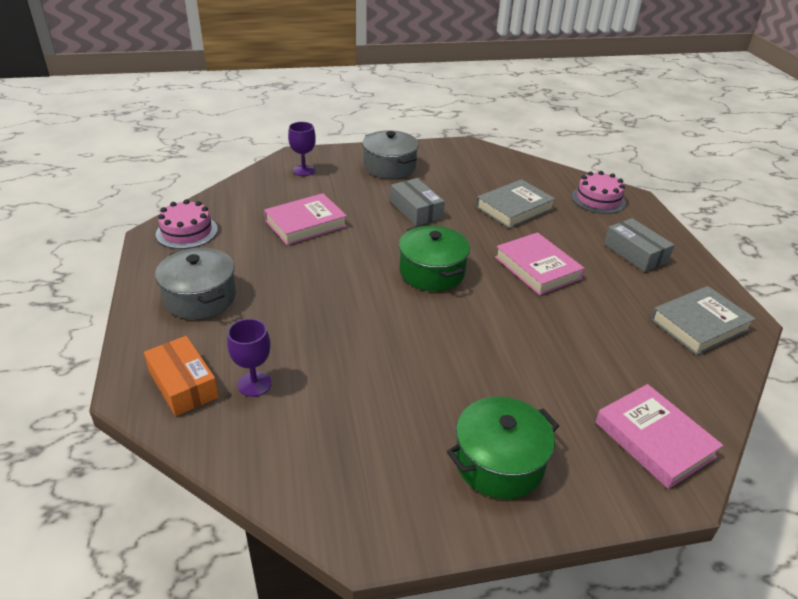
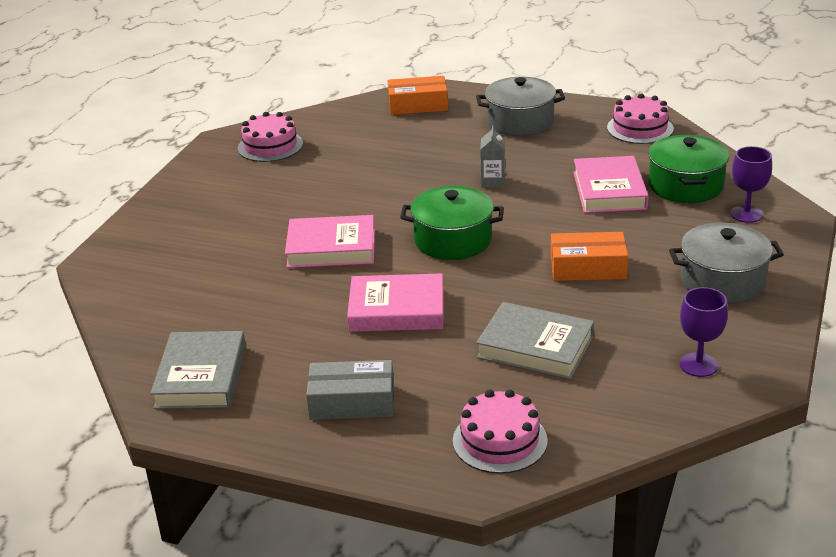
camera: 125 degrees right, 5 degrees down
(254, 384) = (389, 128): purple goblet -> purple goblet (698, 365)
(328, 280) = (493, 182): none -> grey carton
(351, 473) = (270, 146): none -> pink cake
(416, 210) = (588, 268): grey box -> orange box
(499, 462) = (210, 199): green pot -> green pot (685, 186)
(514, 208) = (535, 347): grey book -> grey book turned 60 degrees counterclockwise
(654, 439) = (138, 272): pink book -> pink book (331, 248)

